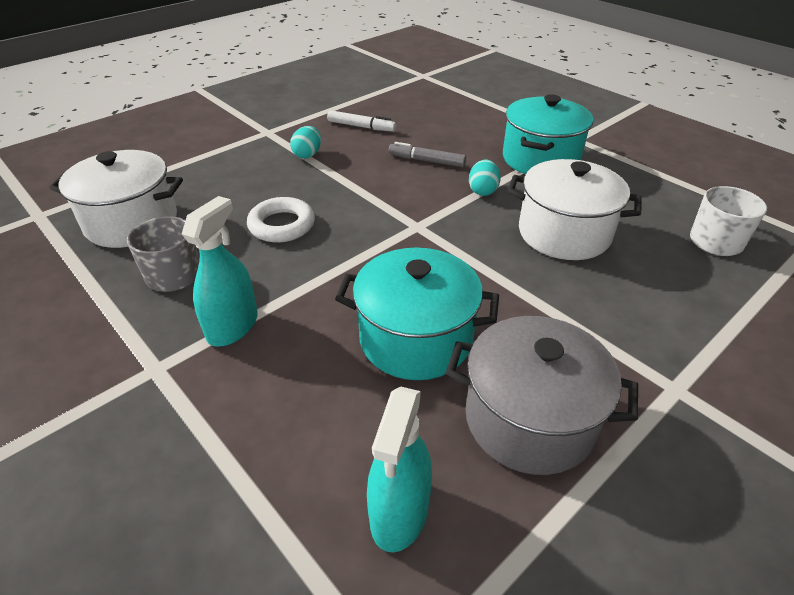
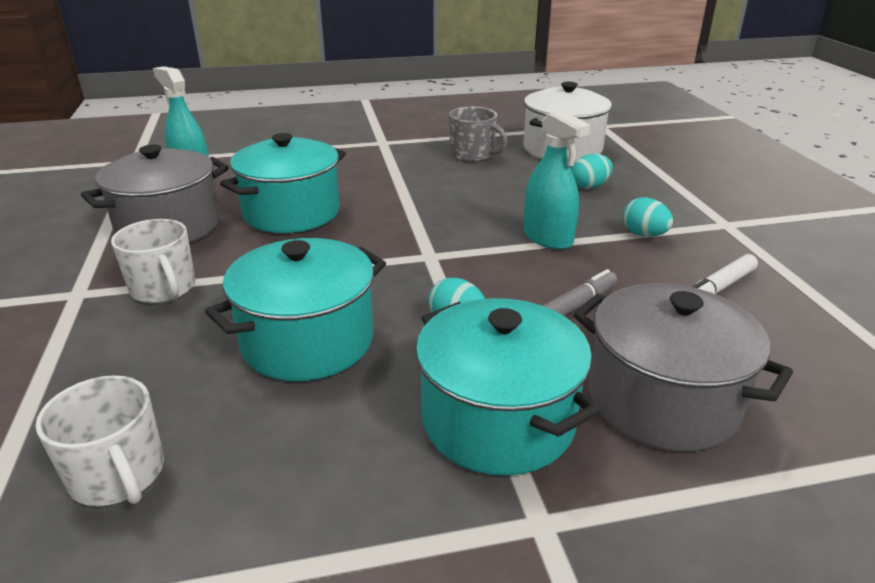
camera: 120 degrees right, 10 degrees down
(229, 189) = (590, 186): none -> turquoise egg
(232, 326) = (391, 163): turquoise spray bottle -> turquoise spray bottle (547, 238)
(282, 225) = (501, 197): white ring -> none
(477, 128) = (662, 400): none -> grey pot
(564, 233) = (308, 341): white pot -> turquoise pot
(605, 337) = (163, 288): none -> white mug

